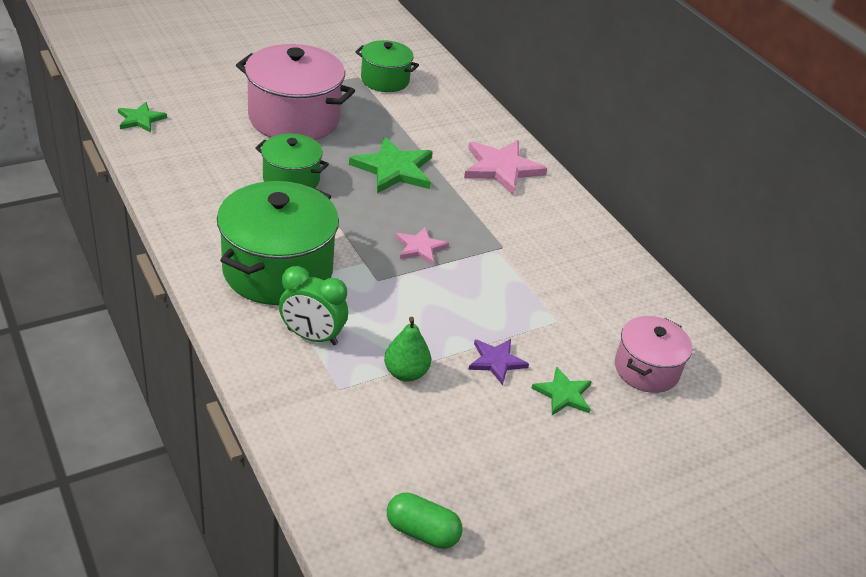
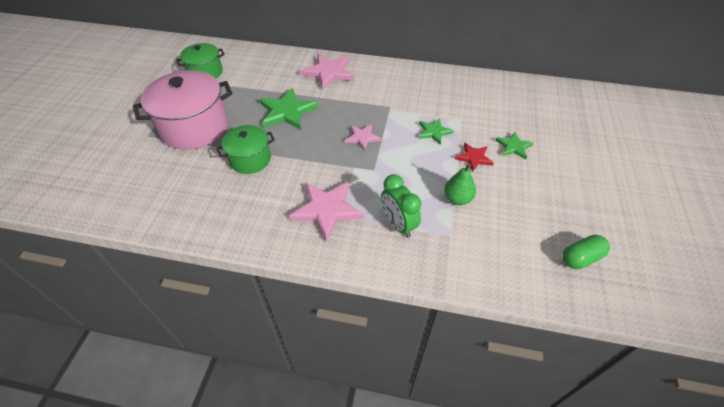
camera: 45 degrees left, 10 degrees up
(140, 119) = (104, 202): green star -> green star (434, 132)
(278, 270) = (326, 209): green pot -> pink star
(312, 337) = (398, 224): green clock -> green clock turned 90 degrees clockwise
(496, 361) = (473, 158): purple star -> red star
(646, 369) = (515, 109): pink pot -> none

